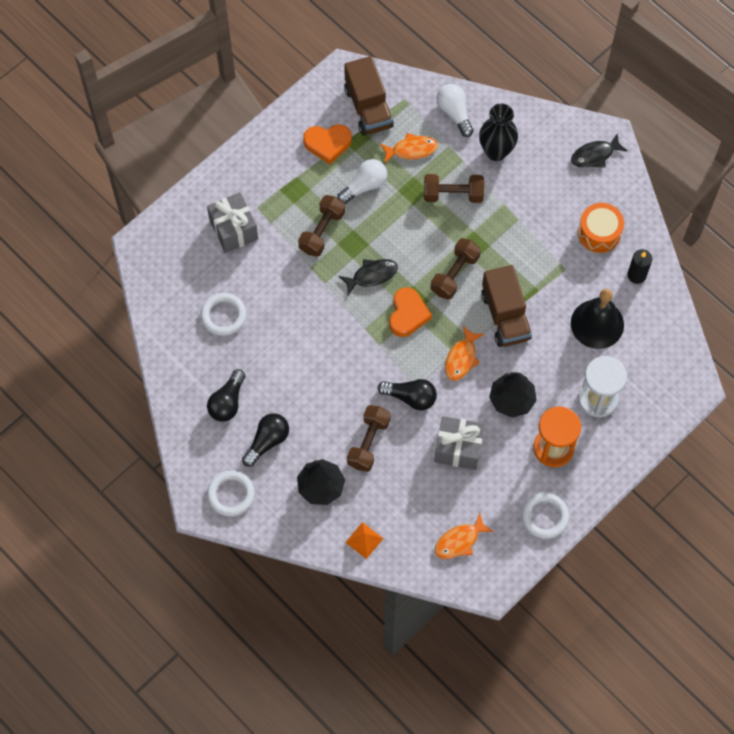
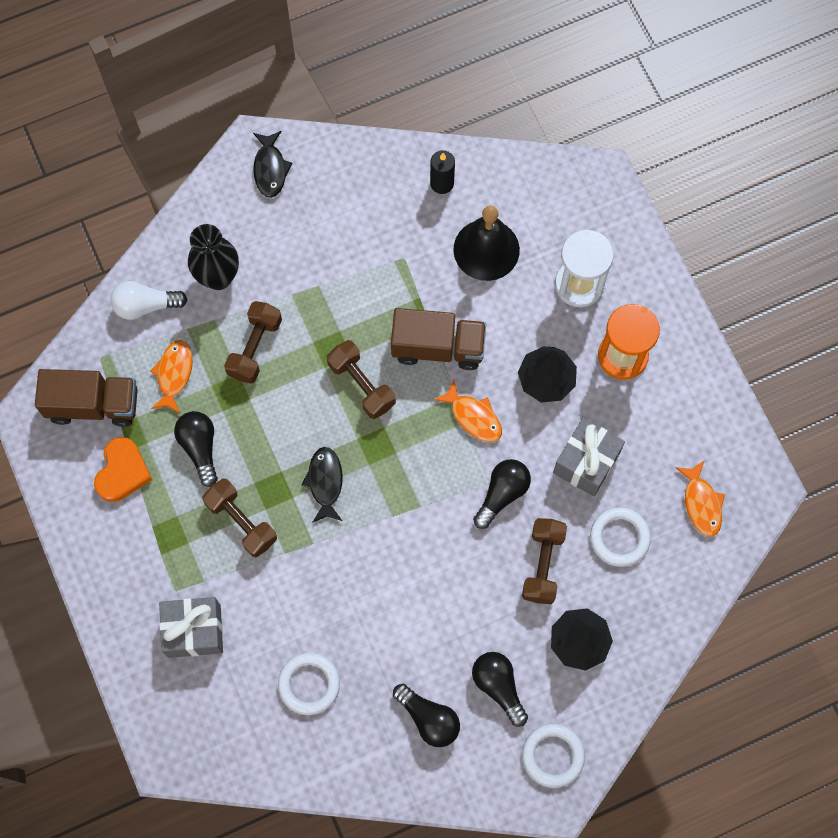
camera: 70 degrees left, 5 degrees up
(364, 186) = (200, 448): white light bulb -> black light bulb
(364, 540) = (665, 613): orange pyramid -> none
(368, 443) = (543, 564): brown dumbbell -> brown dumbbell turned 60 degrees clockwise
(408, 314) = (393, 458): orange heart -> none
(544, 516) = (702, 397): white ring -> white ring (619, 538)
(599, 233) = (372, 203): orange drum -> none

